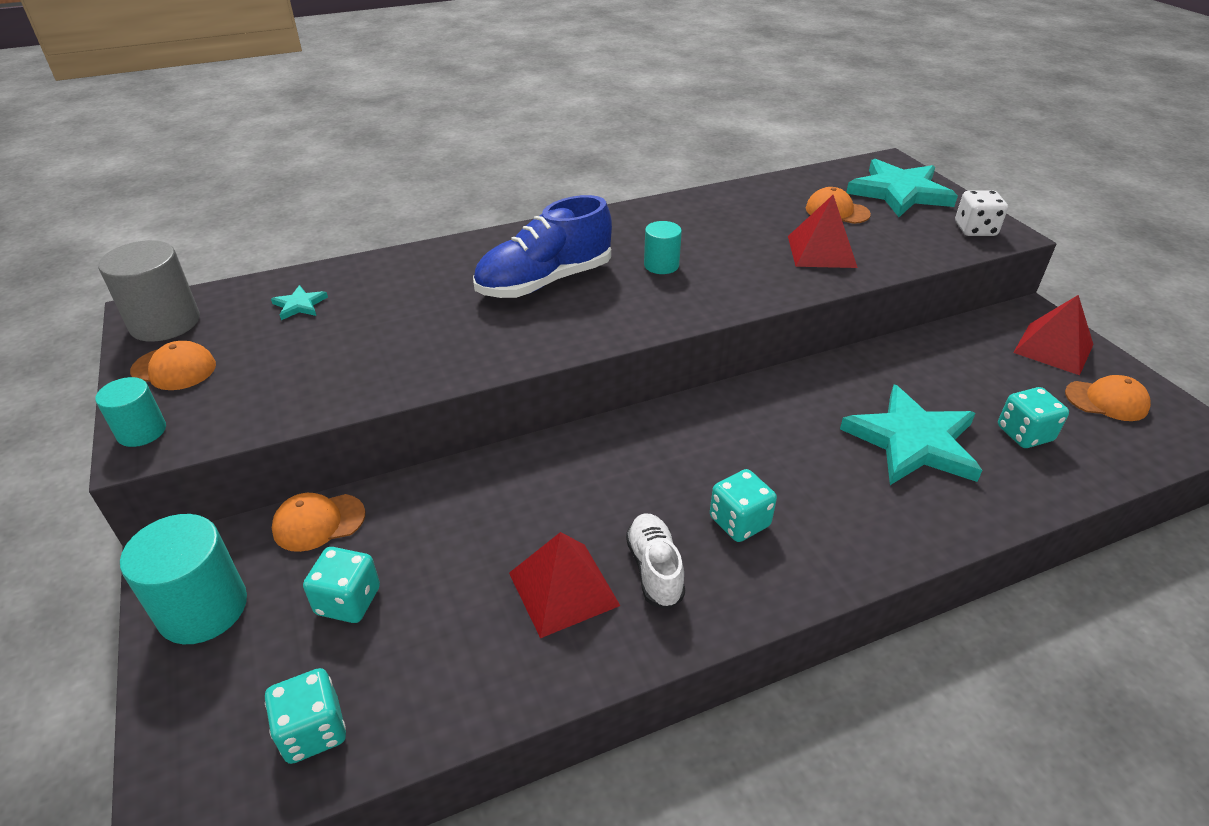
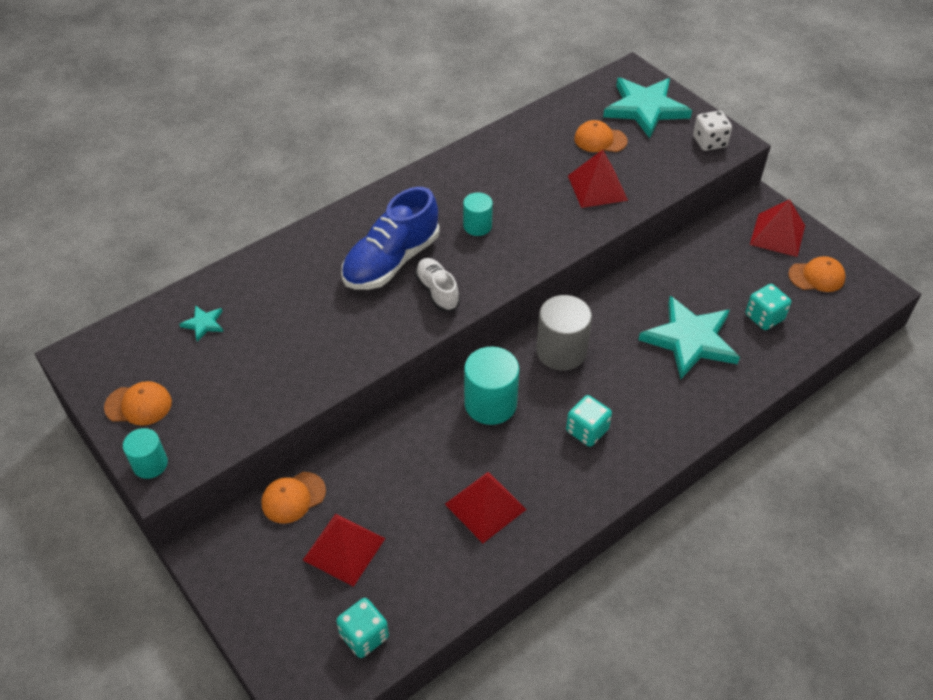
camera: 15 degrees left, 10 degrees up
(165, 323) = (102, 363): grey cylinder -> grey cylinder (561, 351)
(203, 608) = (246, 578): turquoise cylinder -> turquoise cylinder (490, 403)
(348, 601) = (344, 549): turquoise dice -> red pyramid
(654, 569) = (540, 478): white shoe -> white shoe (437, 291)

